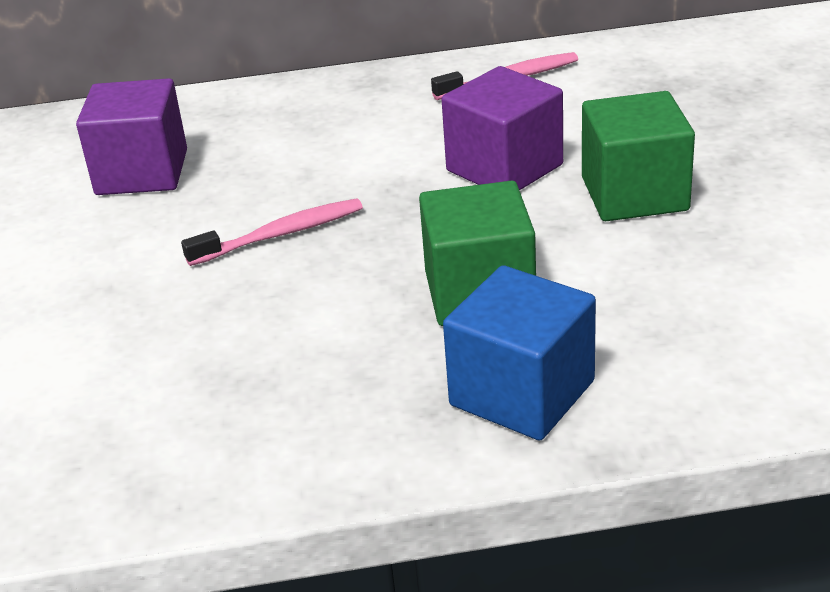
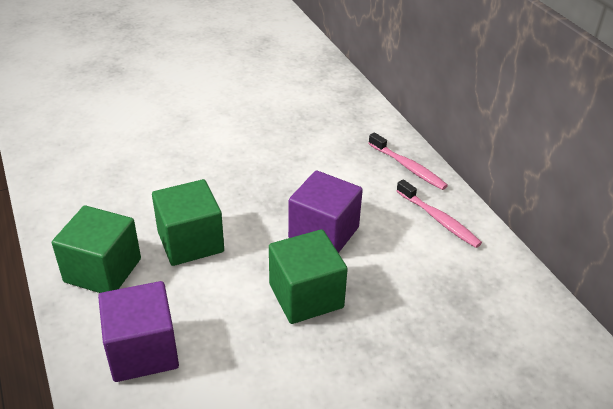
camera: 70 degrees right, 5 degrees up
(142, 172) = (287, 104): purple cube -> purple cube (143, 351)
(281, 234) = (237, 161): pink toothbrush -> pink toothbrush (408, 167)
(522, 393) = (103, 270): blue cube -> green cube

